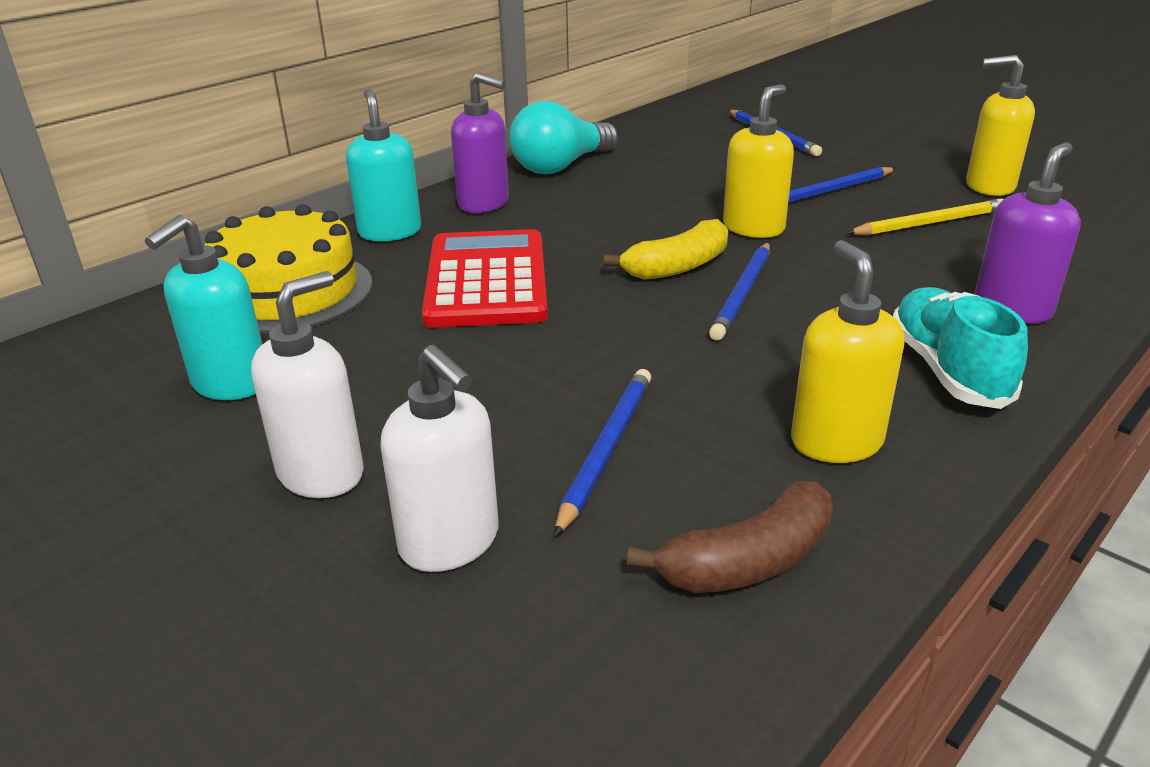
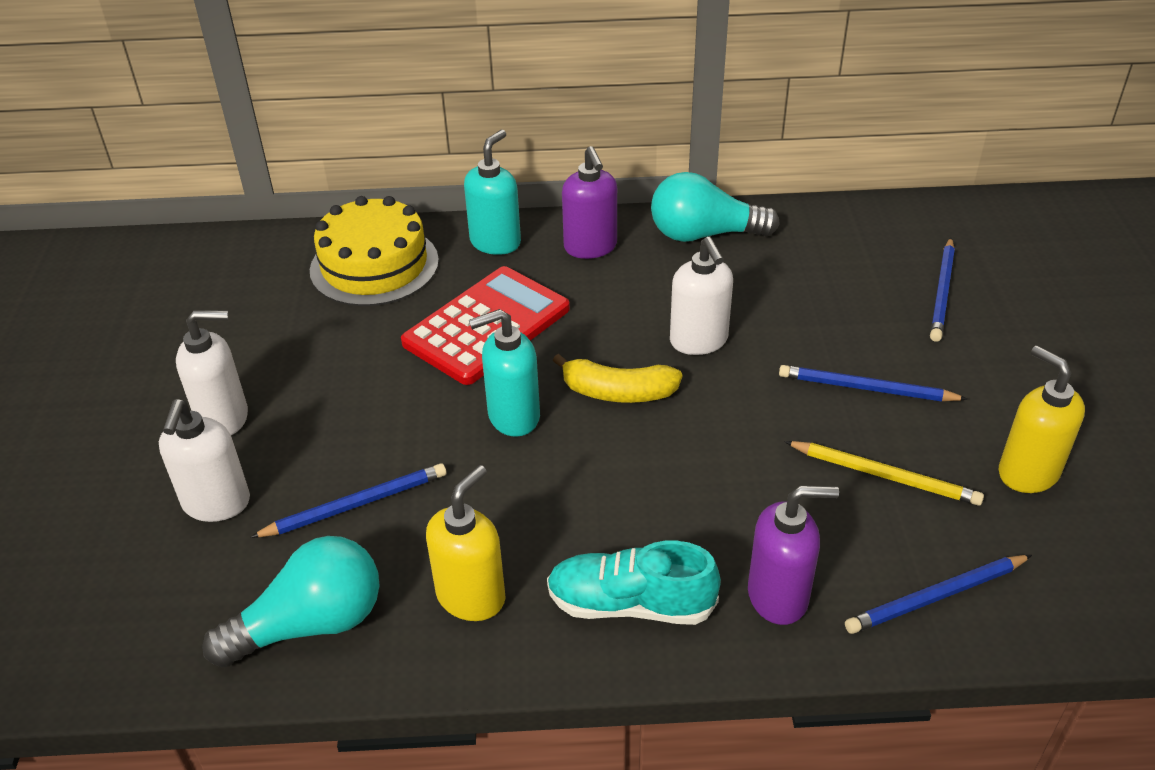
camera: 45 degrees right, 10 degrees up
(230, 384) = (263, 325): turquoise soap dispenser -> turquoise soap dispenser (513, 417)
(676, 216) = (699, 341): none -> white soap dispenser
(743, 293) = (618, 446): blue pencil -> blue pencil (936, 597)
(748, 561) = (310, 624): brown banana -> turquoise light bulb
(753, 228) = (734, 389): yellow soap dispenser -> none
(947, 370) = (630, 604): turquoise shoe -> turquoise shoe turned 120 degrees counterclockwise

